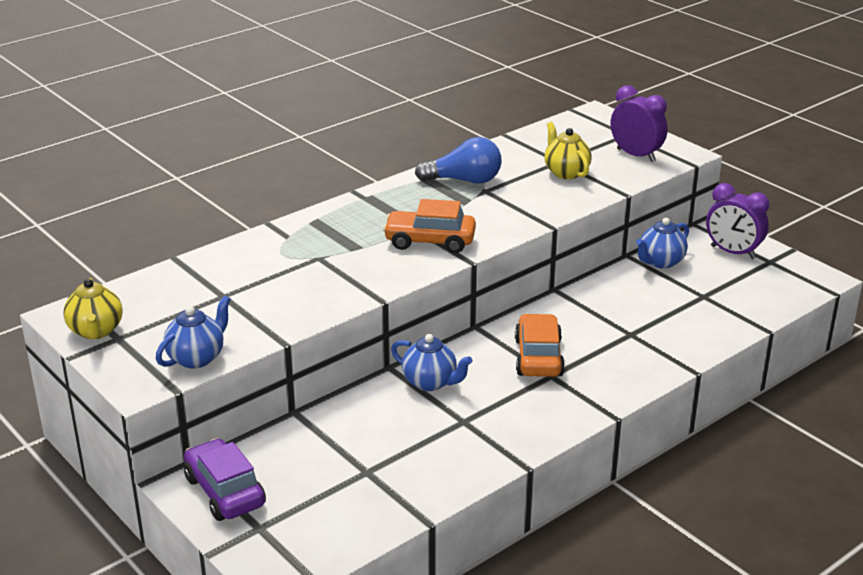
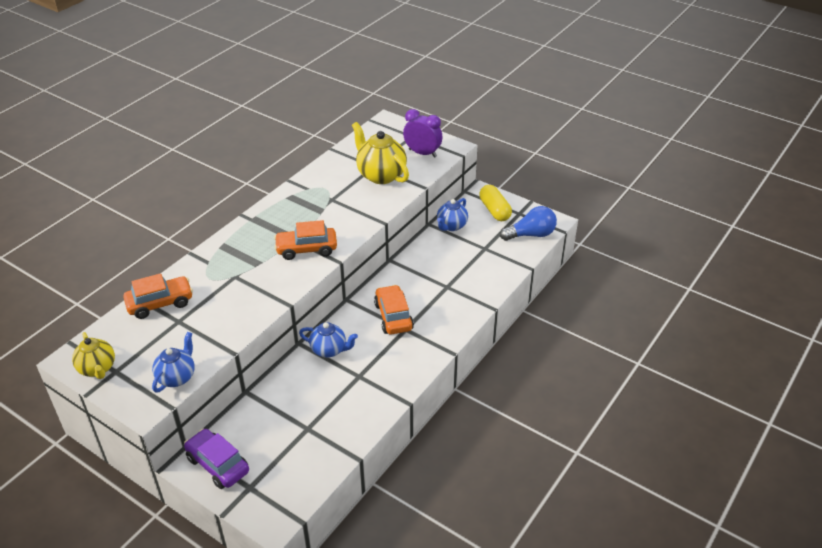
camera: 15 degrees left, 10 degrees up
(206, 272) = (160, 303): none -> orange car
(464, 180) = (315, 193): blue light bulb -> blue light bulb (531, 234)
(566, 172) = (381, 175): yellow teapot -> yellow teapot, size x1.58
(733, 252) = (494, 210): purple clock -> yellow capsule

